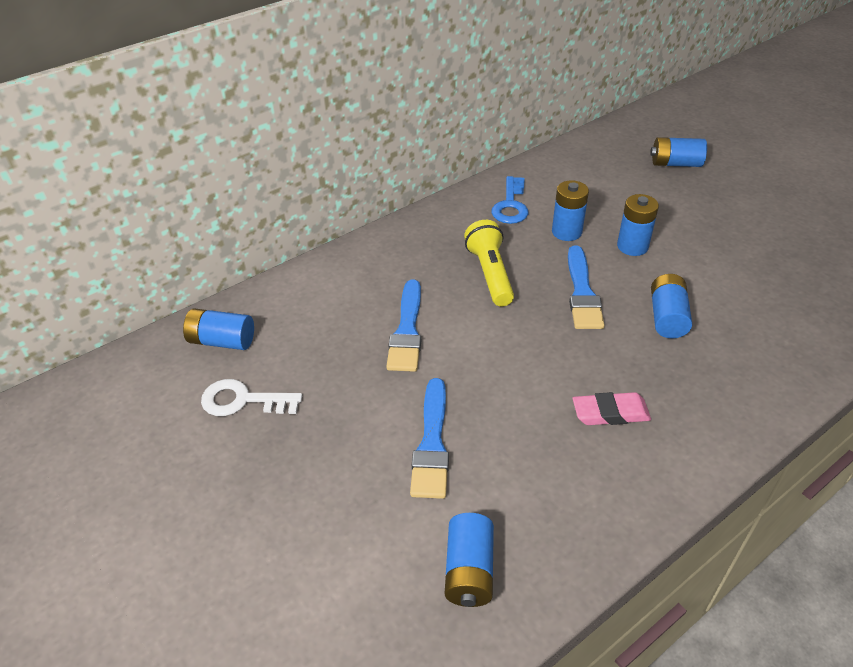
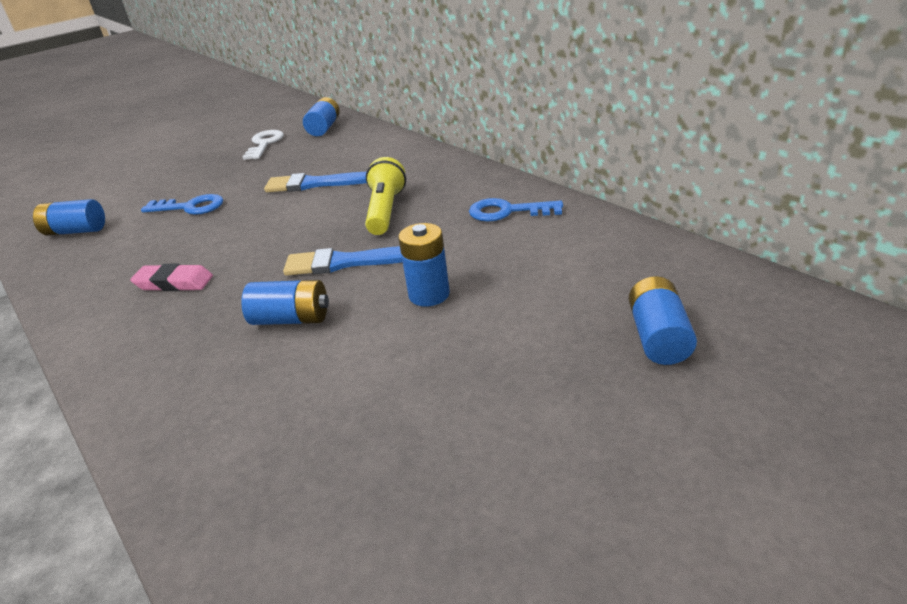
camera: 90 degrees right, 10 degrees down
(432, 443) = (190, 207): blue brush -> blue key
(490, 274) = (385, 211): yellow flashlight -> yellow flashlight turned 75 degrees counterclockwise
(566, 232) = (458, 248): blue battery -> none
(610, 413) = (174, 283): pink eraser -> pink eraser turned 75 degrees counterclockwise

